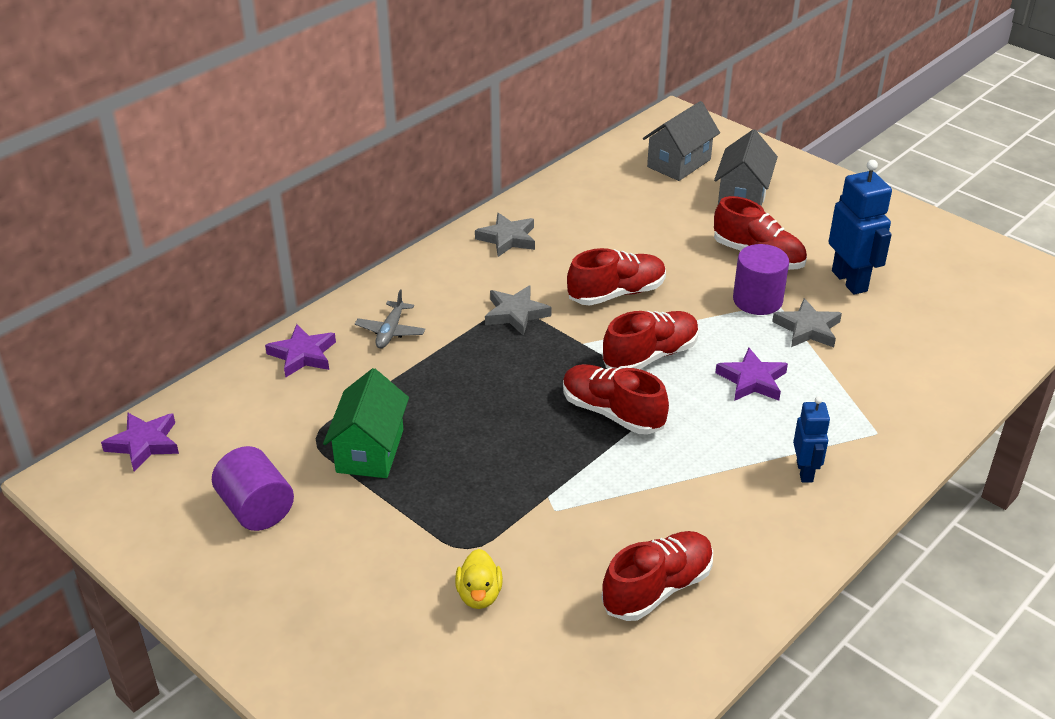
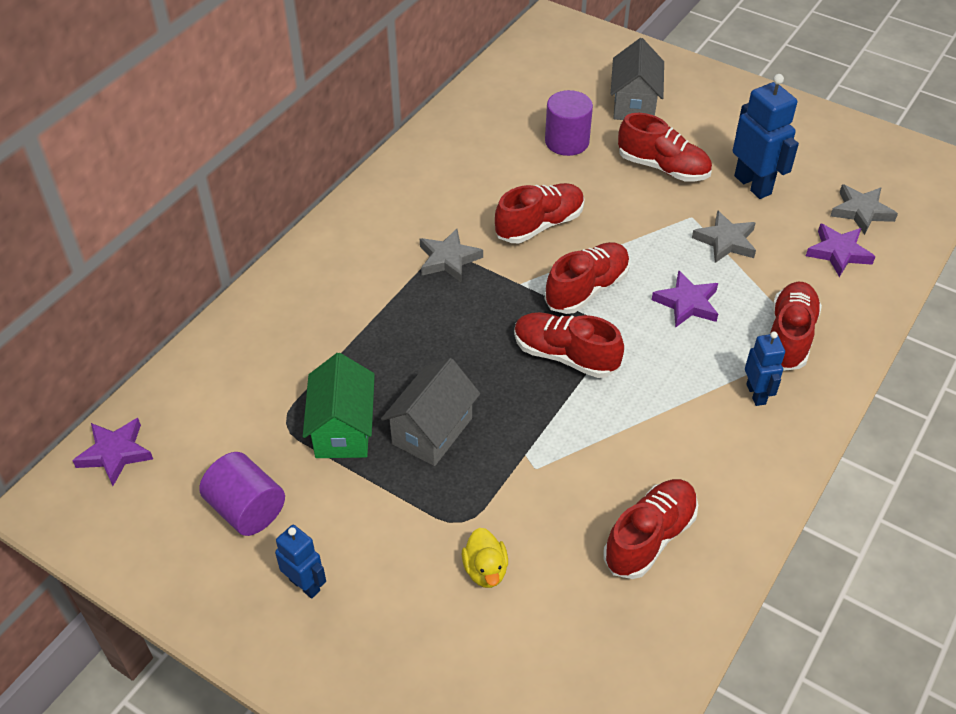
camera: 10 degrees left, 10 degrees up
(295, 583) = (305, 585): none -> blue robot
(303, 355) = (250, 332): purple star -> purple star (838, 253)
(390, 331) = (331, 294): grey plane -> none
(507, 238) = (421, 176): grey star -> grey star (861, 212)
(679, 163) = (566, 74): grey house -> grey house (432, 431)
(757, 300) = (673, 216): purple cylinder -> purple cylinder (567, 141)
(854, 423) = (789, 336): none -> red shoe

